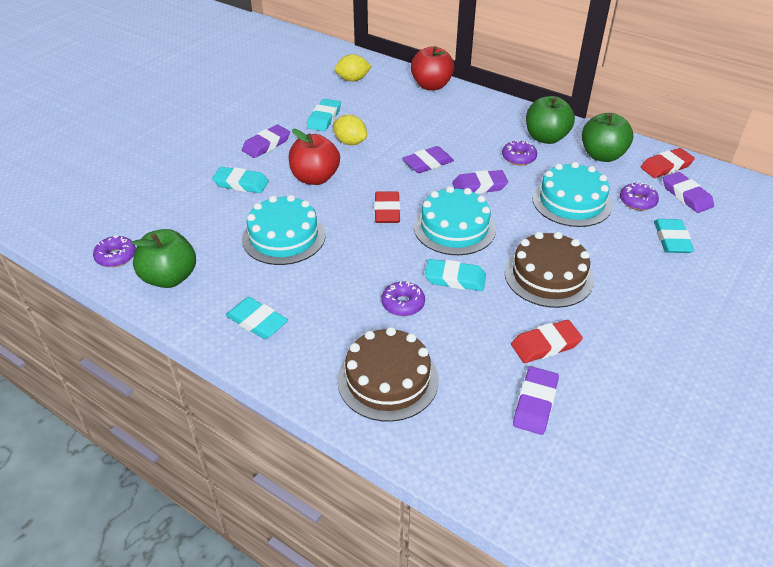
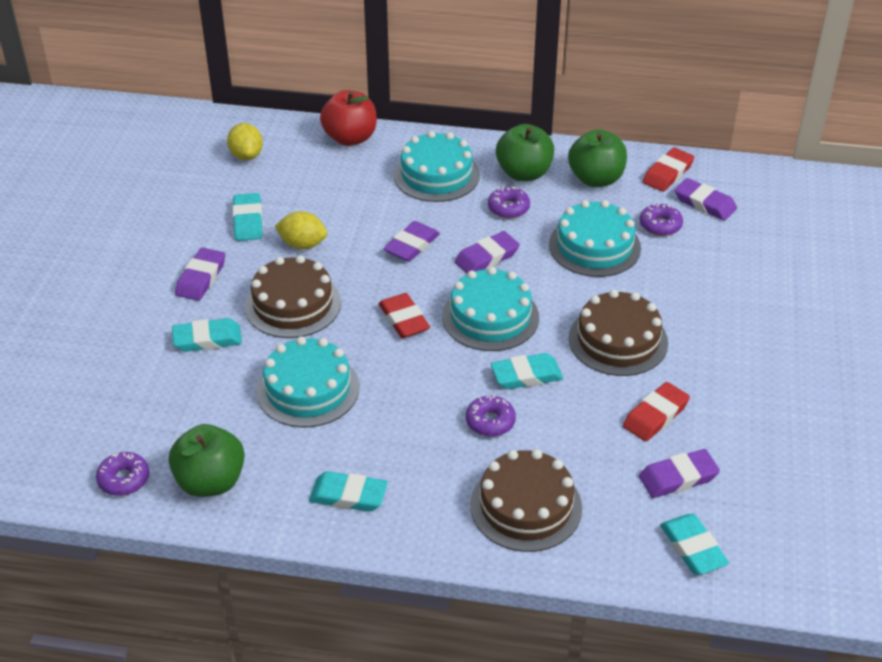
camera: 25 degrees left, 0 degrees up
(315, 178) = (293, 304): red apple -> brown cake
(353, 79) = (246, 155): yellow lemon -> yellow lemon turned 75 degrees counterclockwise
(478, 123) = (436, 175): none -> turquoise cake
(535, 403) = (678, 477): purple eraser -> purple eraser turned 75 degrees clockwise
(672, 239) = (715, 260): turquoise eraser -> turquoise eraser (693, 548)

